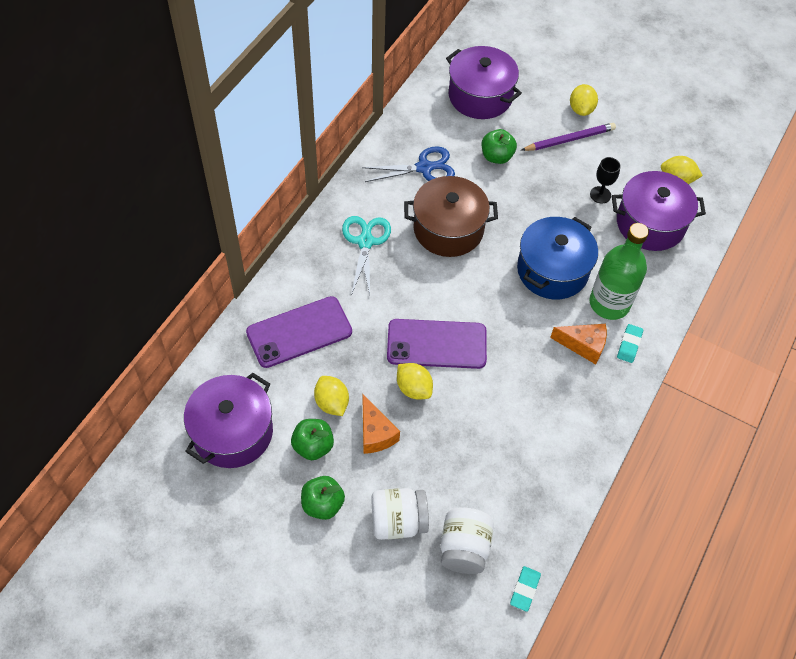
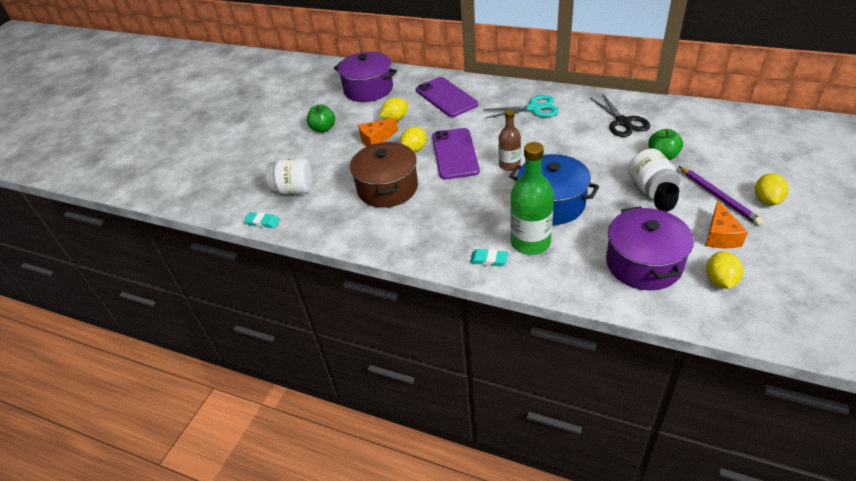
camera: 90 degrees right, 15 degrees down
(313, 446) = (363, 118): green apple -> none
(398, 521) = (313, 159): white jar -> white jar (650, 188)
(424, 168) = (623, 122): blue scissors -> black scissors
(448, 229) = (566, 143): brown pot -> brown pot (387, 188)
(475, 293) = (509, 165): none -> brown bottle
(480, 96) = (729, 137): purple pot -> none
(581, 109) = (767, 200): yellow lemon -> yellow lemon turned 75 degrees counterclockwise
(583, 345) = (479, 230): orange cheese -> orange cheese (720, 236)

